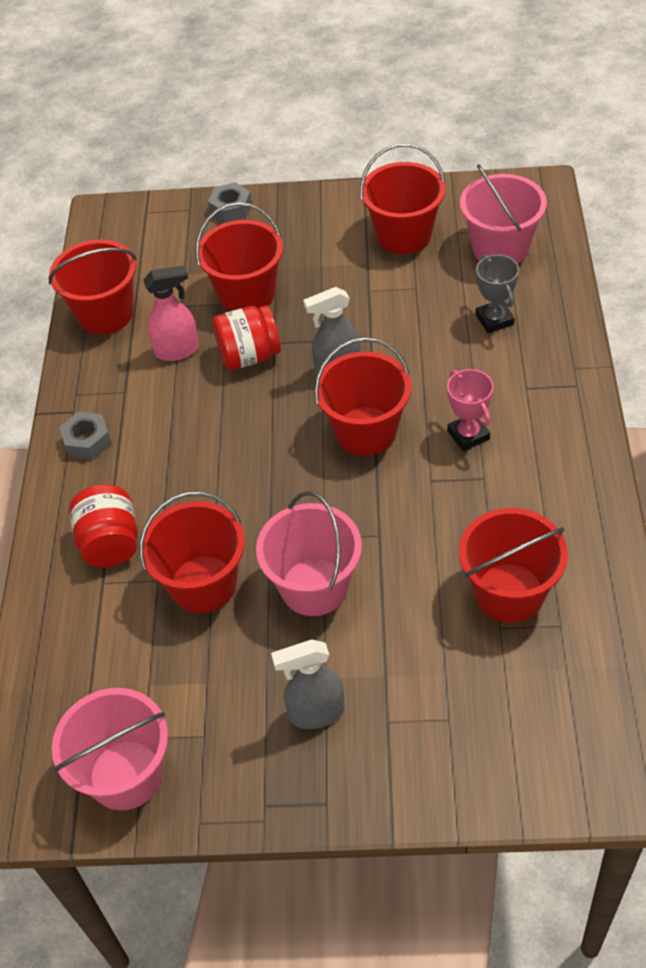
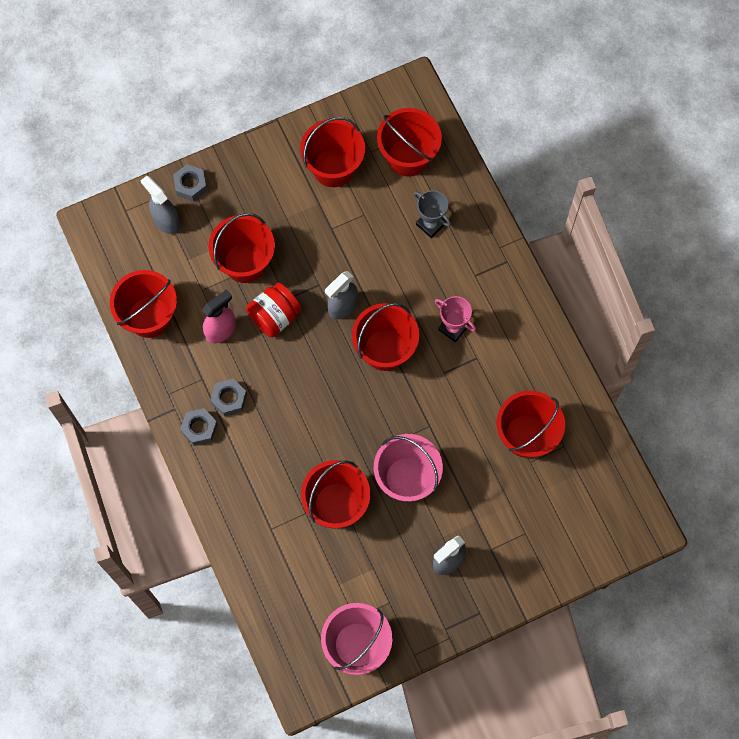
camera: 30 degrees left, 20 degrees up
(110, 543) = (260, 499): red jar -> none
(142, 422) = (229, 399): none -> grey nut
(183, 232) = (166, 221): none -> grey spray bottle
(500, 248) = (408, 157): pink bucket -> red bucket

